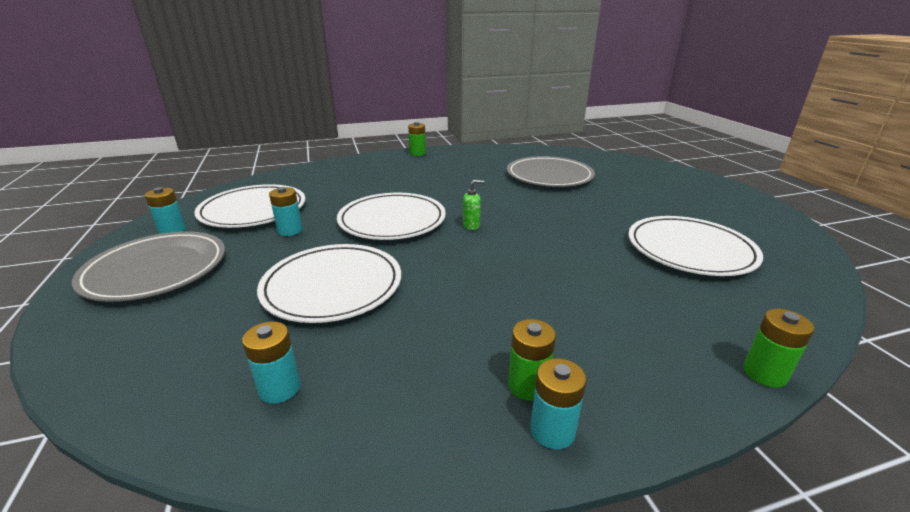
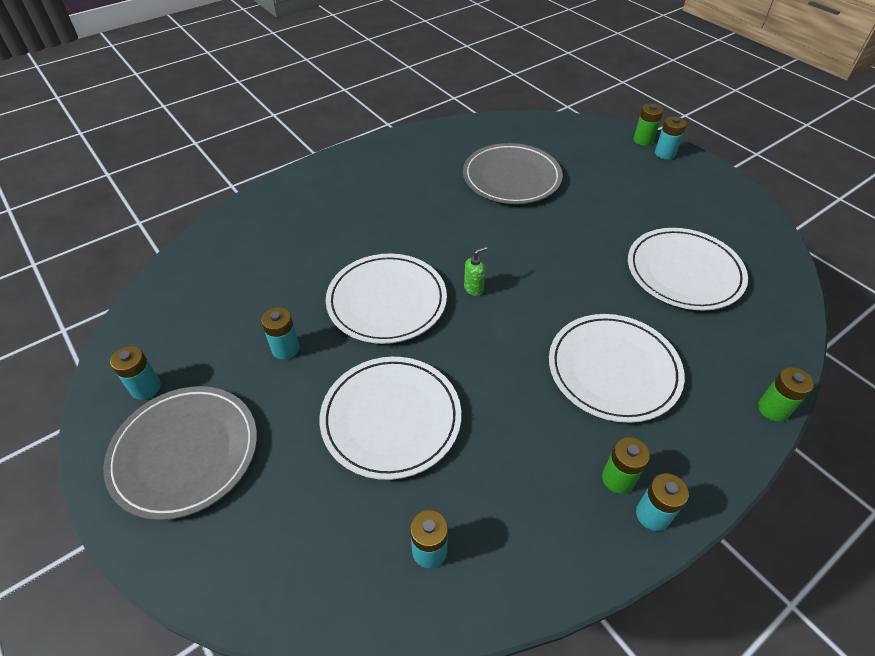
camera: 20 degrees left, 20 degrees up
(253, 210) = (214, 325): white plate -> white plate (613, 370)
(417, 153) = (338, 163): green battery -> green battery (643, 140)
(702, 181) = (664, 153): none -> turquoise battery

